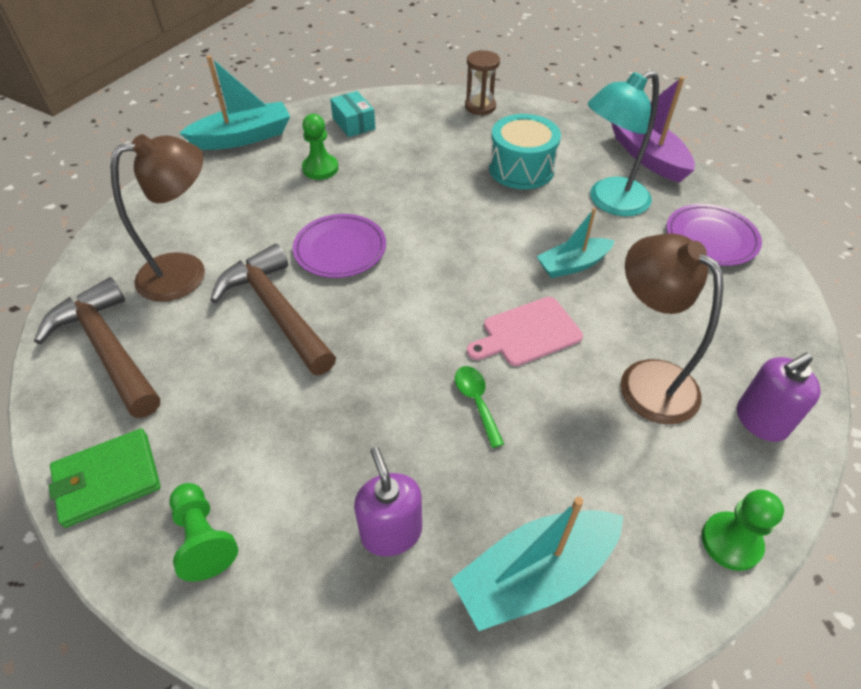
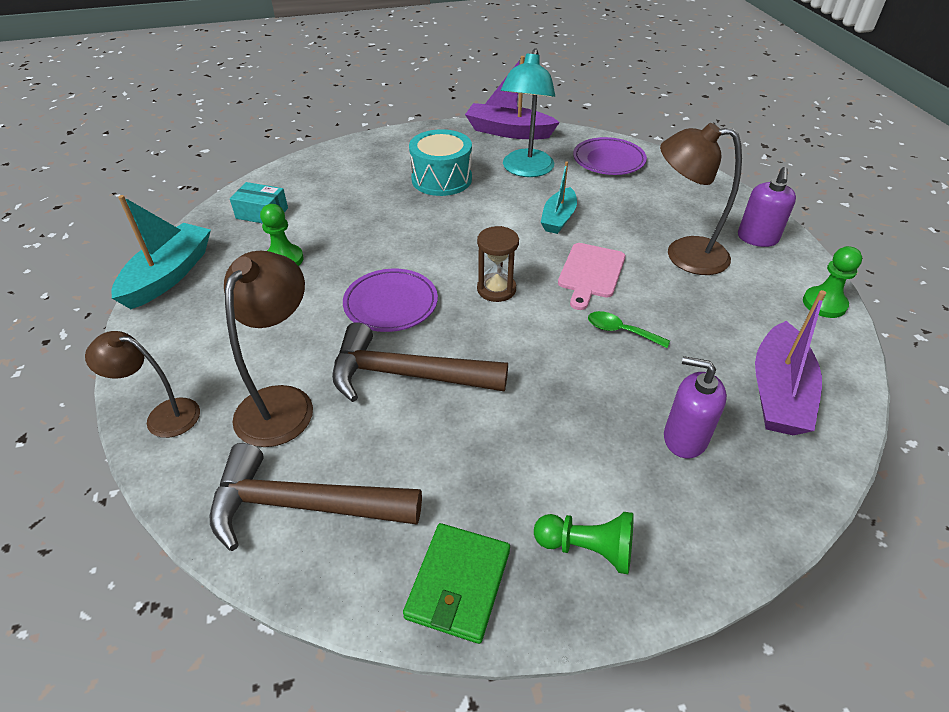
camera: 45 degrees left, 5 degrees down
(123, 232) = (163, 416): none -> brown lamp
(480, 106) = (350, 153): brown hourglass -> brown hourglass (496, 289)
(535, 575) = (778, 393): turquoise boat -> purple boat

